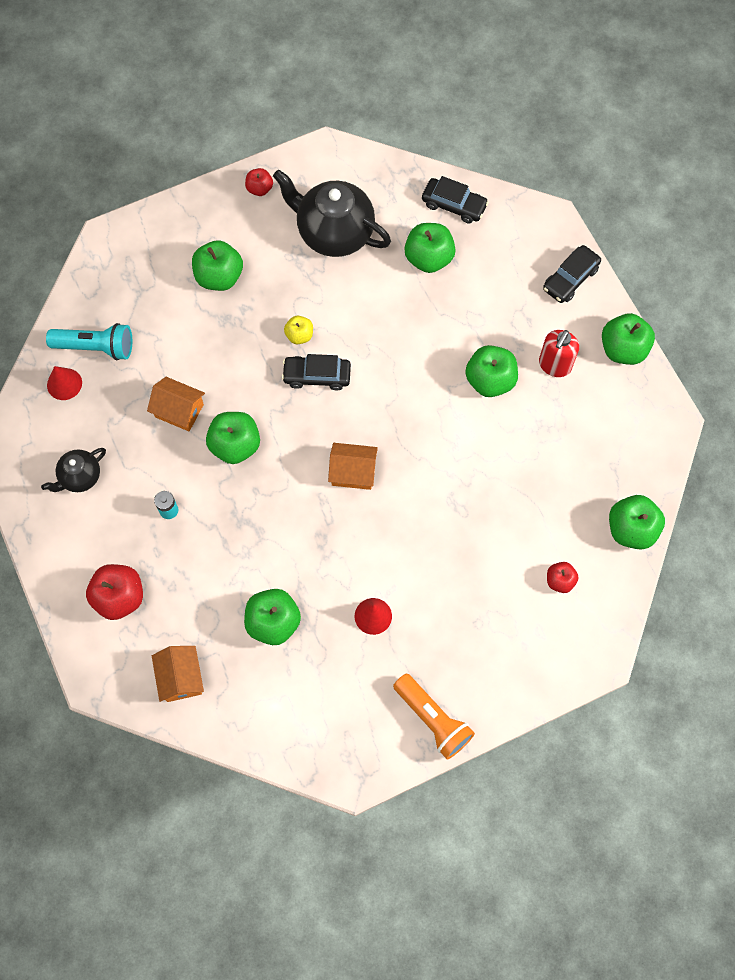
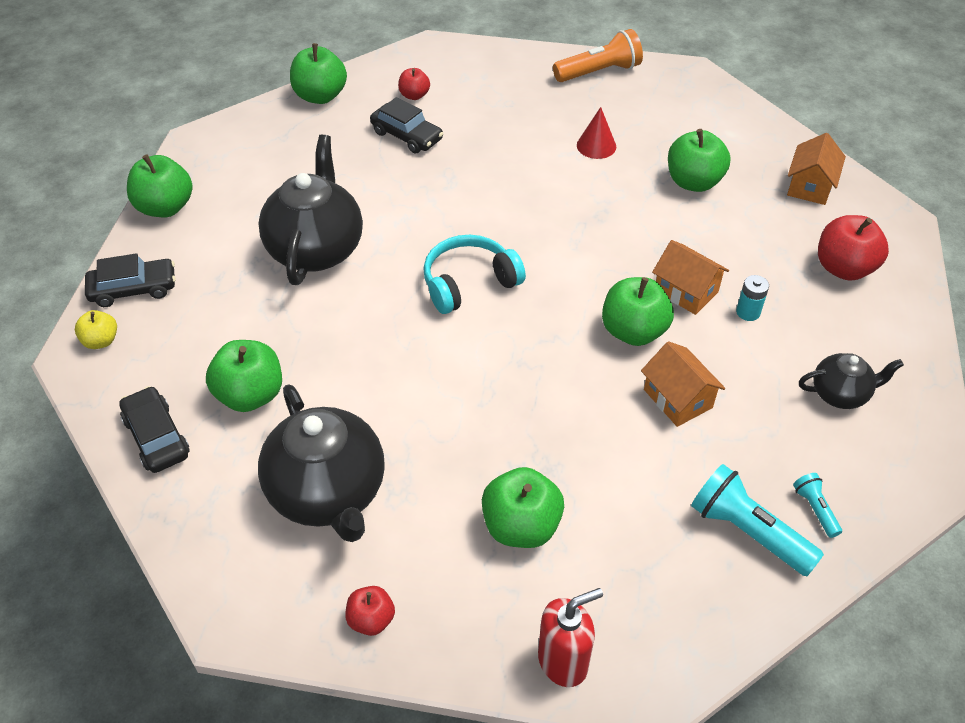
camera: 145 degrees left, 20 degrees down
(64, 384) = (815, 509): red cone -> turquoise flashlight
(299, 335) = (475, 399): yellow apple -> yellow apple (101, 341)
(317, 376) = (489, 348): black car -> black car (407, 136)
(353, 472) = (525, 248): orange house -> orange house (686, 291)
(367, 417) = (469, 283): none -> turquoise headphones
(433, 719) = (599, 72): orange flashlight -> orange flashlight turned 75 degrees clockwise
(490, 380) = (316, 249): green apple -> black teapot
(554, 365) = (242, 228): red soap dispenser -> red soap dispenser (563, 661)

